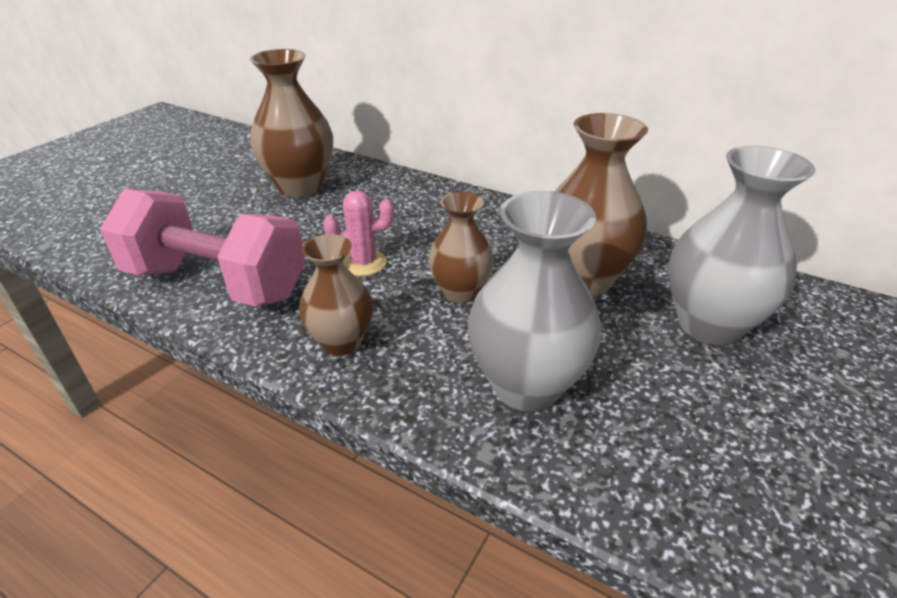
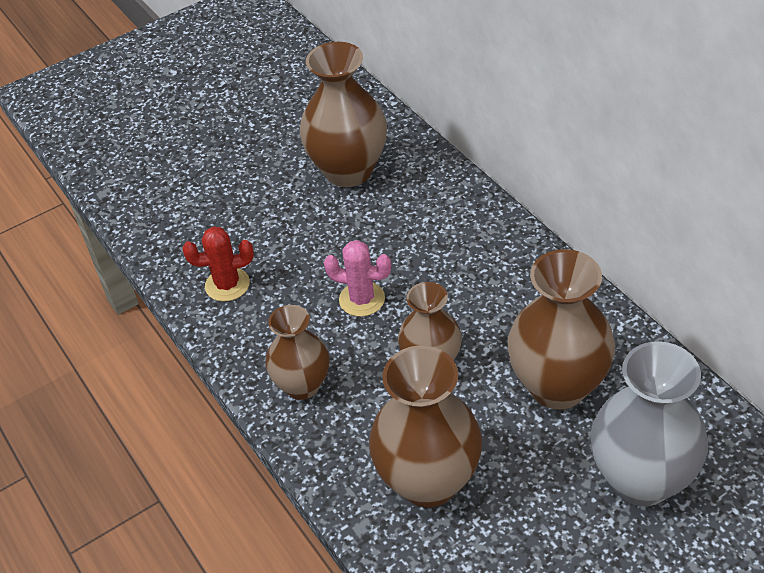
camera: 30 degrees right, 10 degrees up
(216, 283) = (227, 285): pink dumbbell -> red cactus
(526, 385) = (428, 481): grey vase -> brown vase

